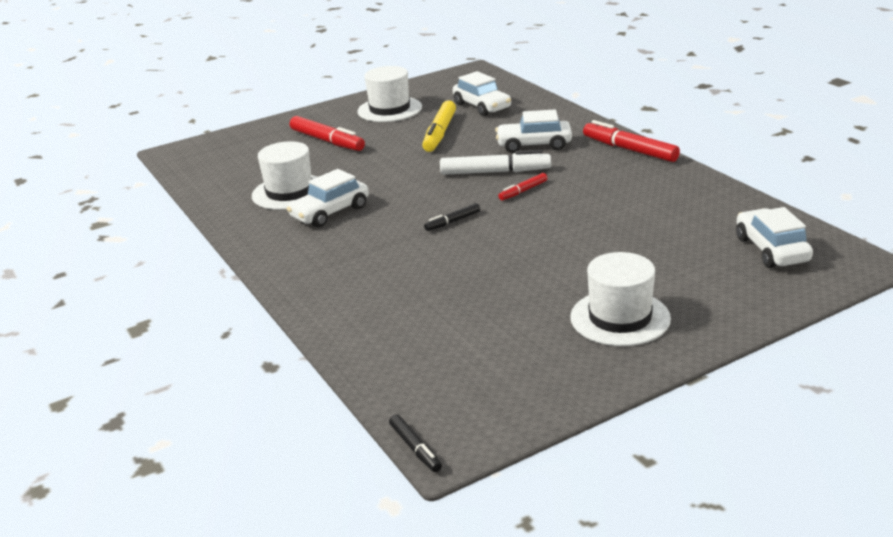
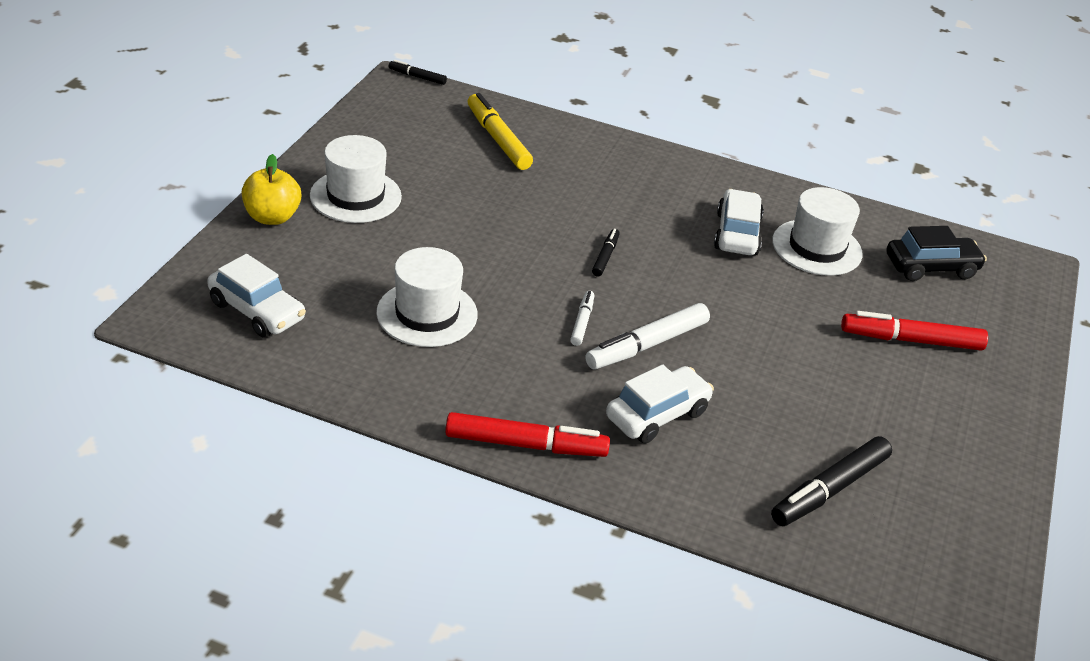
camera: 135 degrees right, 10 degrees up
(238, 166) = (931, 267): none -> black car
(389, 109) = (941, 436): white hat -> white hat (427, 314)
(439, 133) = (803, 401): yellow marker -> yellow marker (498, 139)
(482, 106) = (829, 489): white car -> black marker
(523, 191) = (582, 322): red marker -> white marker
(718, 319) = (272, 217): none -> yellow apple

